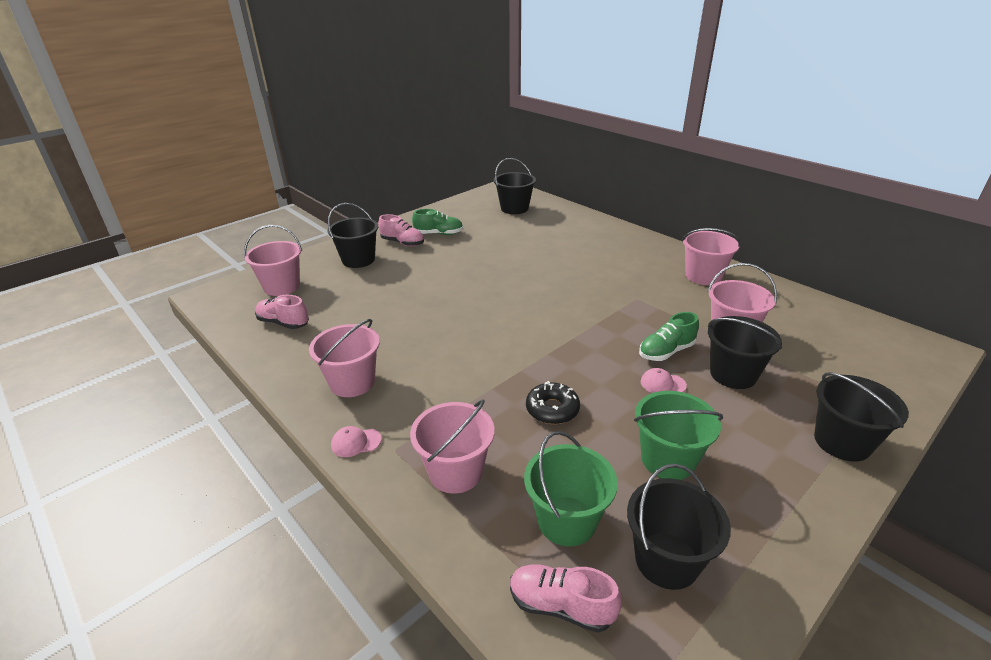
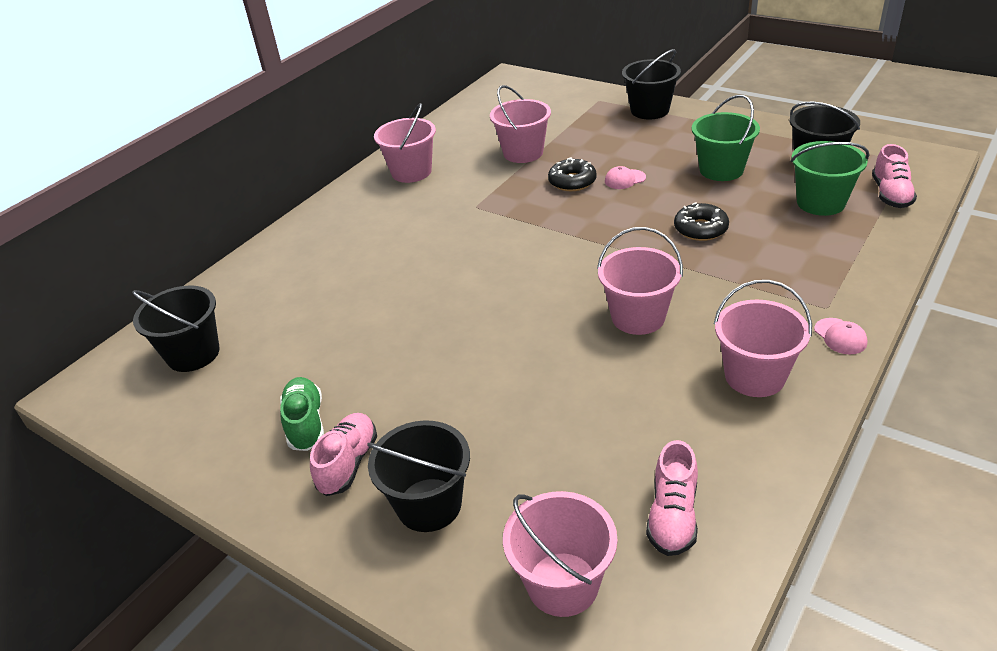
camera: 100 degrees left, 5 degrees up
(455, 472) = (821, 264): pink bucket -> pink bucket (638, 317)
(662, 384) = (624, 179): pink cap -> pink cap turned 75 degrees clockwise
(666, 351) = (572, 181): green shoe -> black donut
(733, 374) = (590, 150): black bucket -> none

